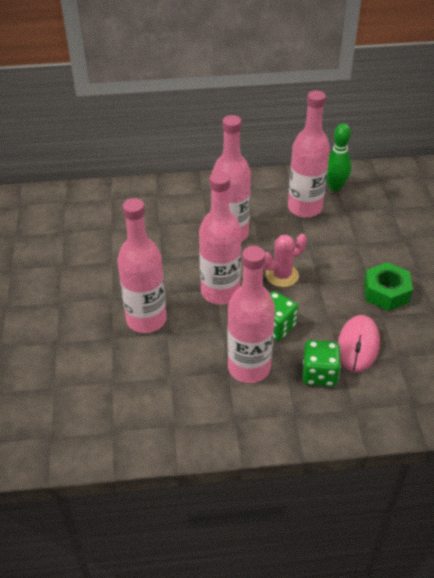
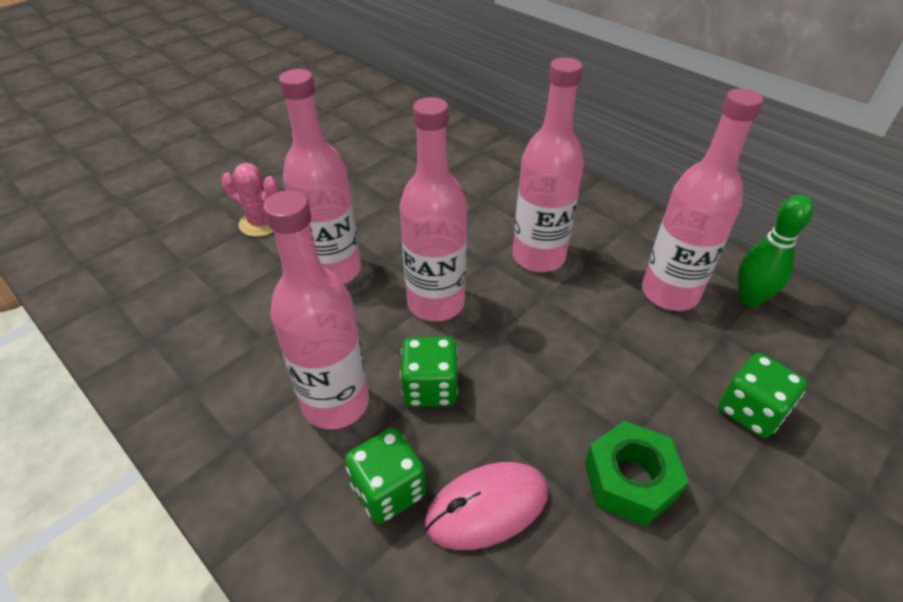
camera: 50 degrees right, 0 degrees up
(282, 275) = (526, 341): pink cactus -> pink cactus (261, 223)
(389, 233) = (750, 411): none -> green dice

